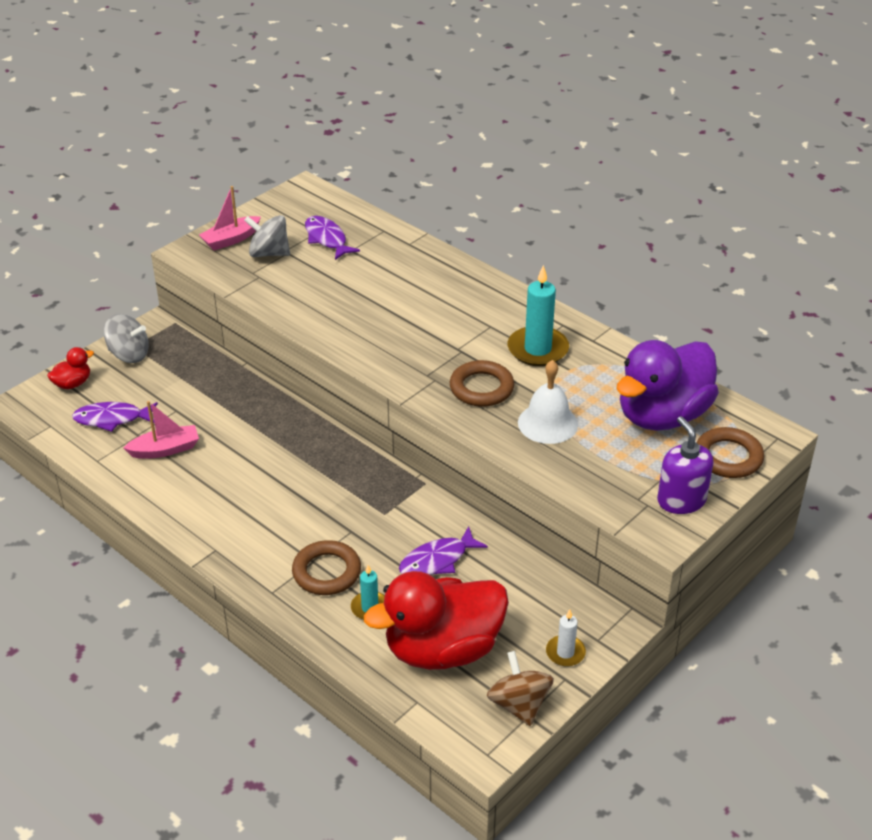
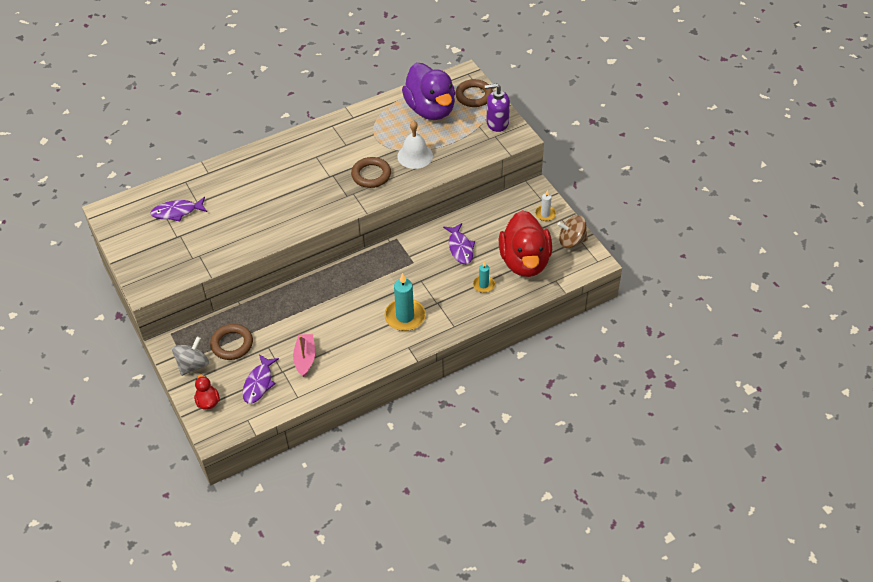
camera: 70 degrees left, 10 degrees up
(231, 239) = (145, 263): pink boat -> none
(269, 253) = (175, 245): grey spinning top -> none
(326, 572) = (449, 298): brown ring -> brown ring (232, 344)
(537, 349) = (349, 142): turquoise candle -> turquoise candle (405, 316)

